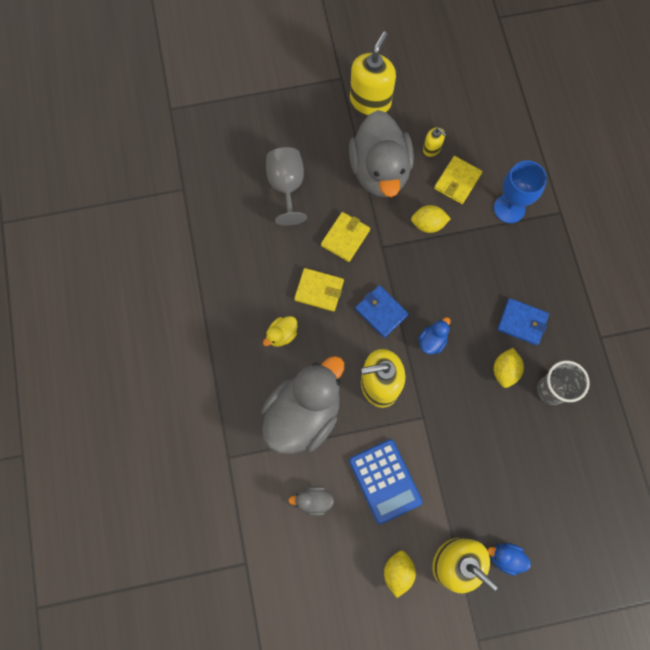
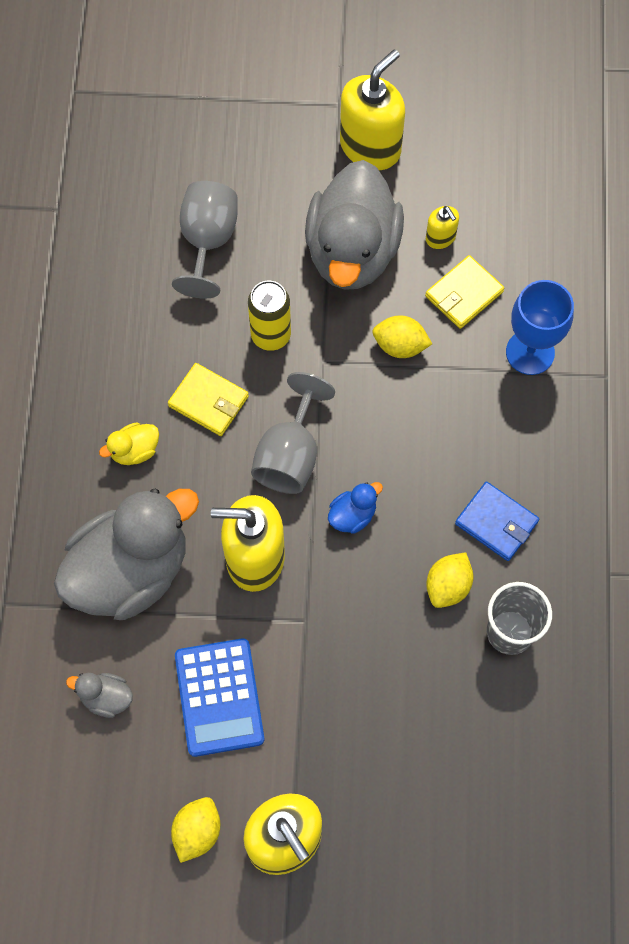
camera: 15 degrees right, 5 degrees down
(345, 238) = (271, 335): yellow wallet -> yellow can
(381, 312) = (290, 455): blue wallet -> grey goblet
(505, 557) = (363, 854): blue duck -> none

